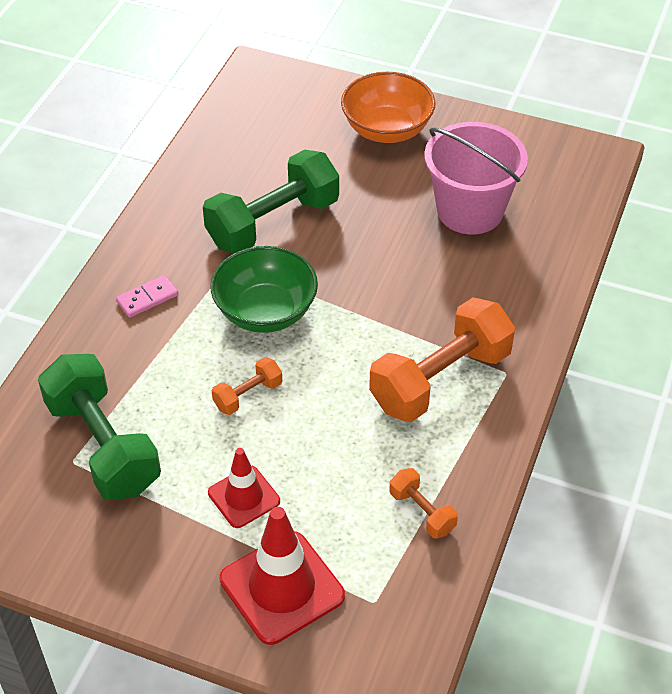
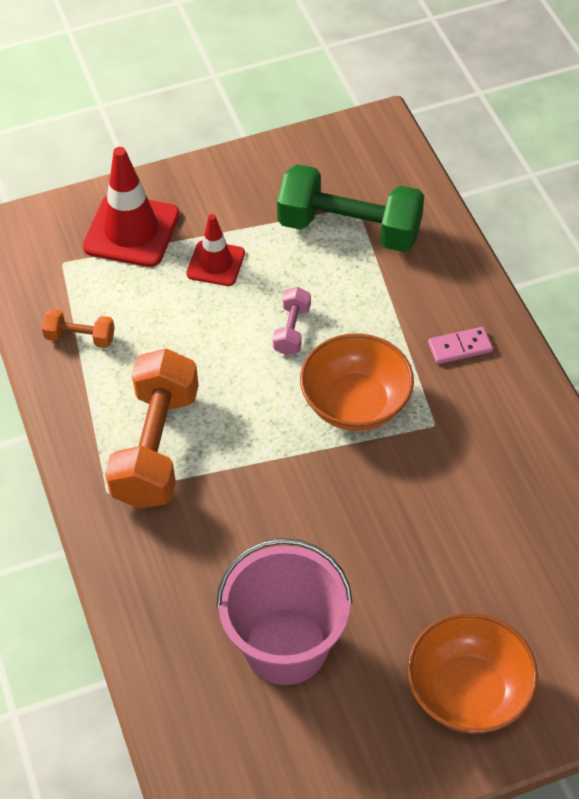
camera: 140 degrees right, 5 degrees up
(147, 298) = (460, 347): pink domino -> pink domino turned 60 degrees clockwise
(248, 395) = (292, 330): orange dumbbell -> pink dumbbell
(265, 312) = (355, 404): green bowl -> orange bowl
(273, 223) = (447, 491): green dumbbell -> none

